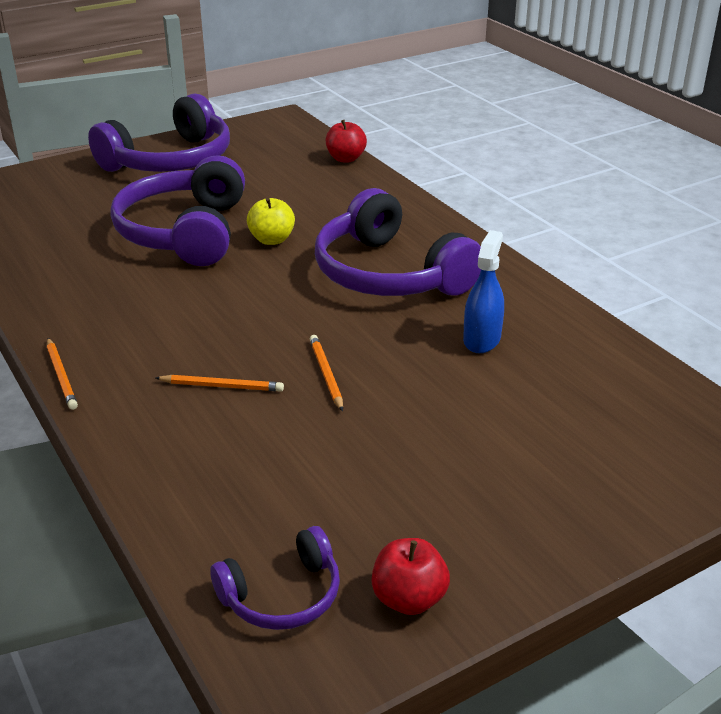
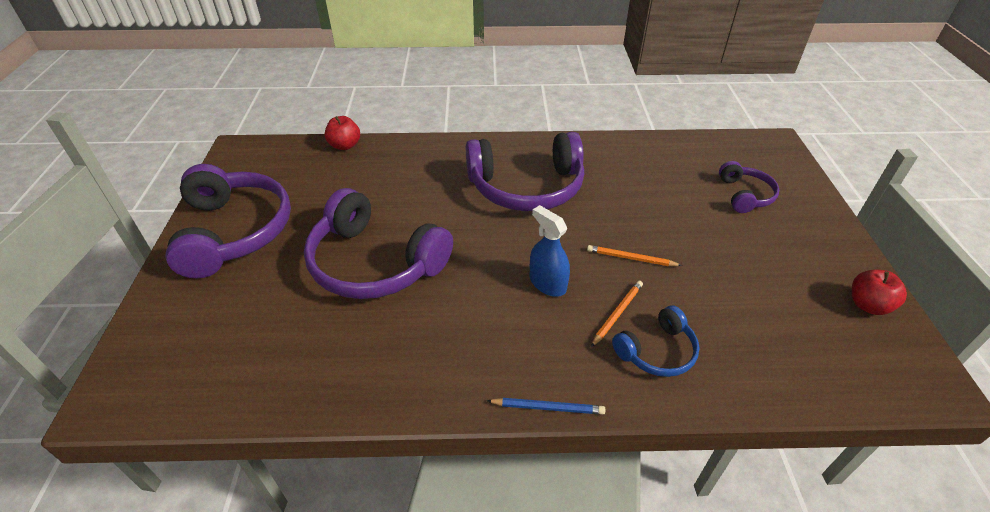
camera: 60 degrees left, 10 degrees up
(61, 376) = (547, 408): orange pencil -> blue pencil
(182, 426) = (657, 351): none -> blue headphones
(272, 240) = (432, 222): yellow apple -> none
(282, 595) = (856, 359): purple headphones -> purple headphones (745, 195)
(482, 339) = (629, 182): blue spray bottle -> blue spray bottle (547, 283)

